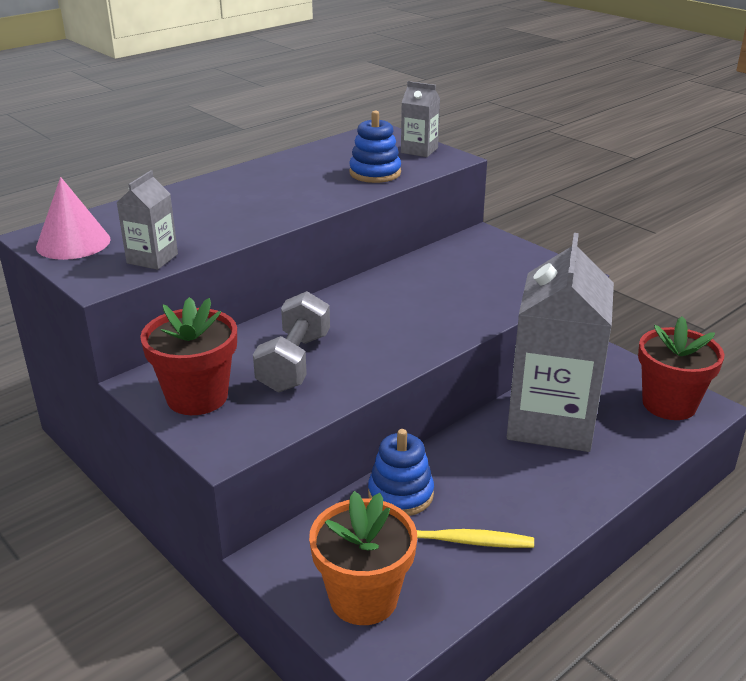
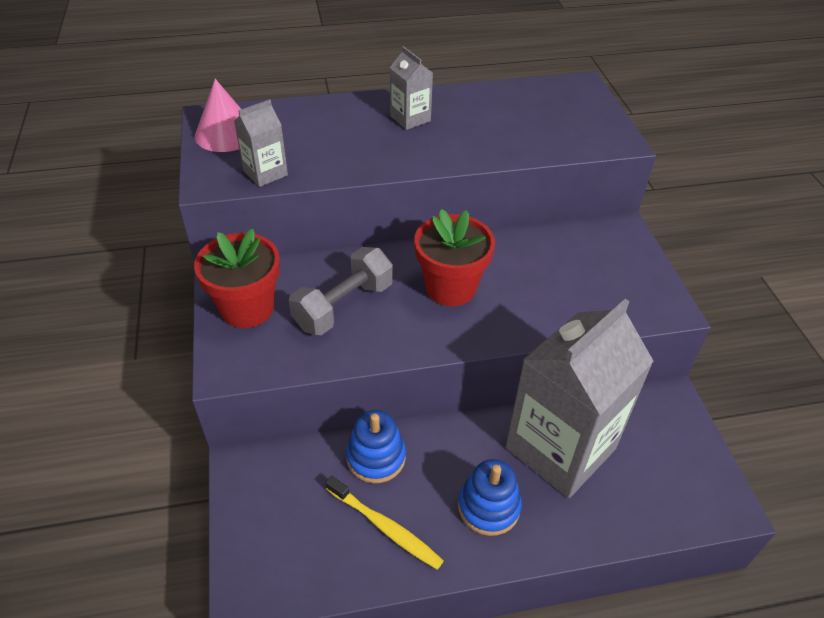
camera: 30 degrees right, 15 degrees up
(363, 598) = (274, 539): orange flower pot -> none
(375, 173) = (530, 137): blue stacking toy -> blue stacking toy (488, 507)
(419, 150) = (597, 121): grey carton -> grey carton (410, 118)
(669, 404) = (692, 484): red flower pot -> red flower pot (450, 287)

